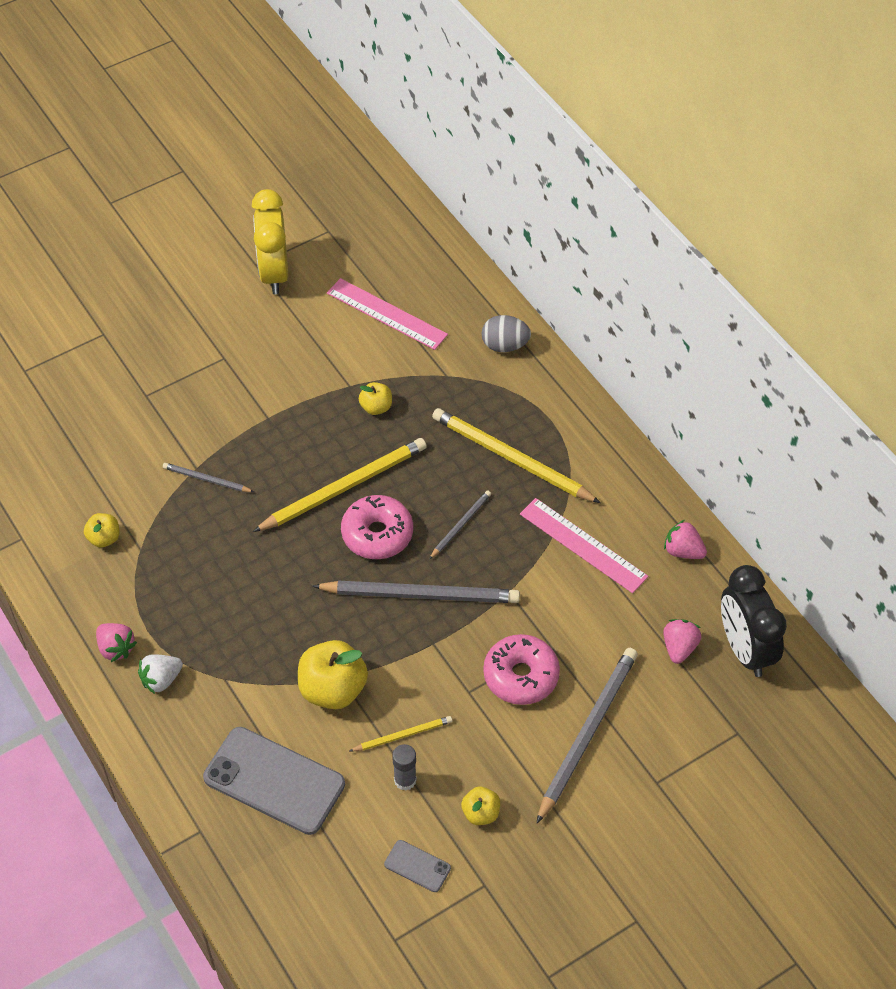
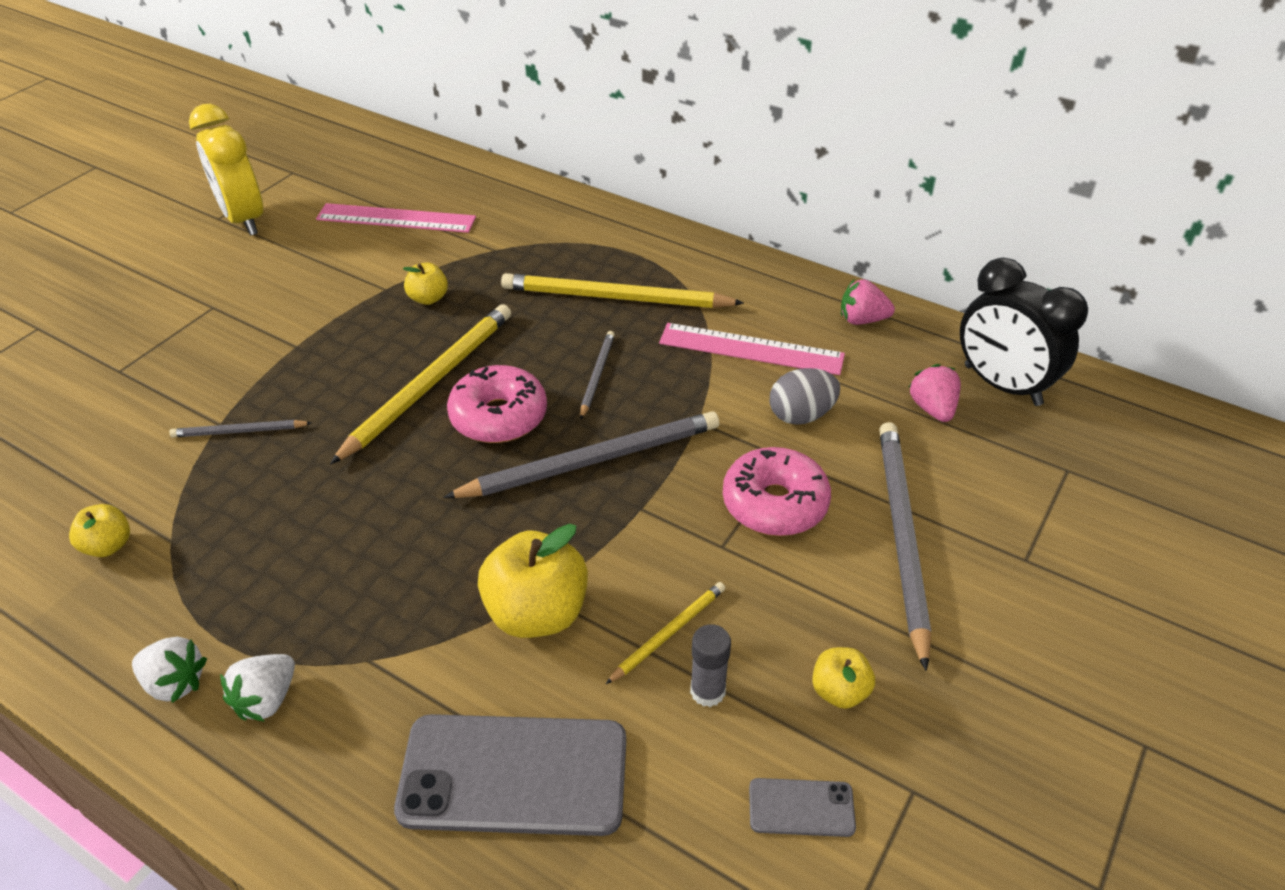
camera: 25 degrees left, 10 degrees down
(116, 648) = (175, 683): pink strawberry -> white strawberry
(505, 345) = (544, 209): grey egg -> grey egg (801, 415)

